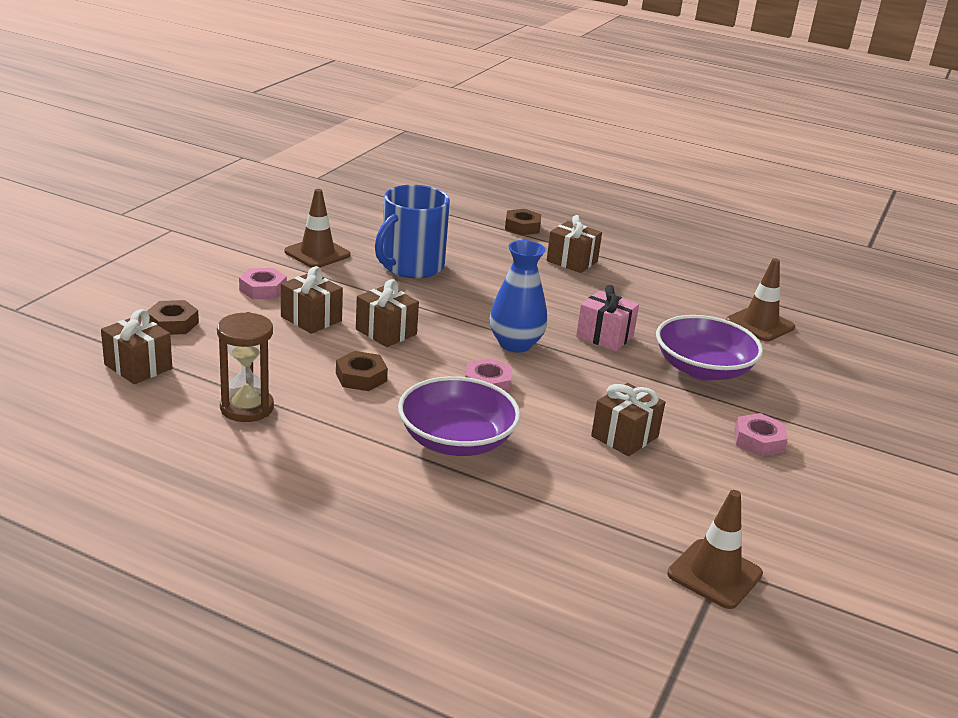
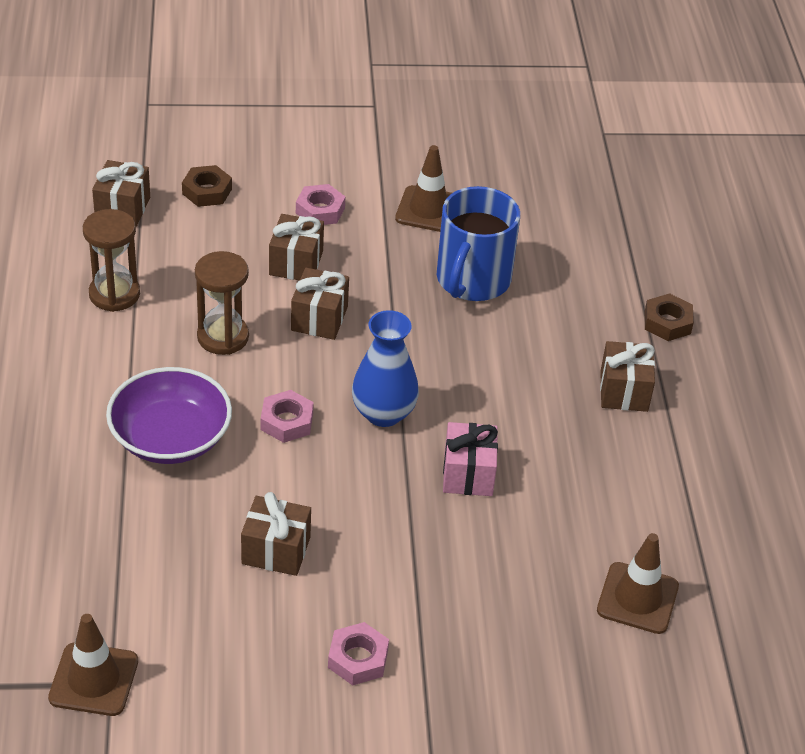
camera: 60 degrees right, 15 degrees up
(361, 377) = (223, 337): brown nut -> brown hourglass
(411, 266) = (472, 280): blue mug -> blue mug turned 75 degrees counterclockwise
(703, 369) = (473, 574): purple bowl -> none

